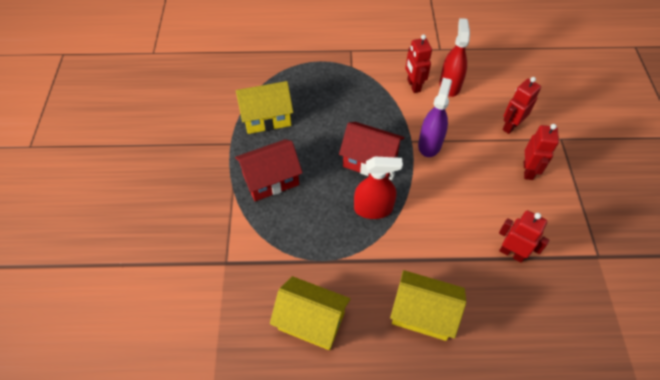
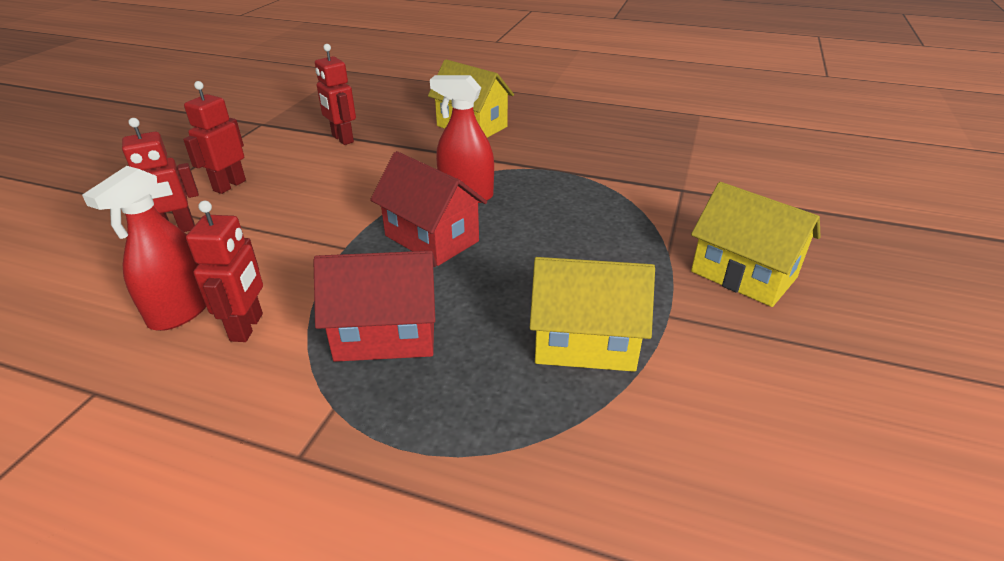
camera: 160 degrees left, 20 degrees down
(271, 180) = (602, 250): red house -> red house (386, 334)
(311, 321) = (588, 140): yellow house -> yellow house (743, 275)
(429, 144) = (321, 237): purple spray bottle -> none

